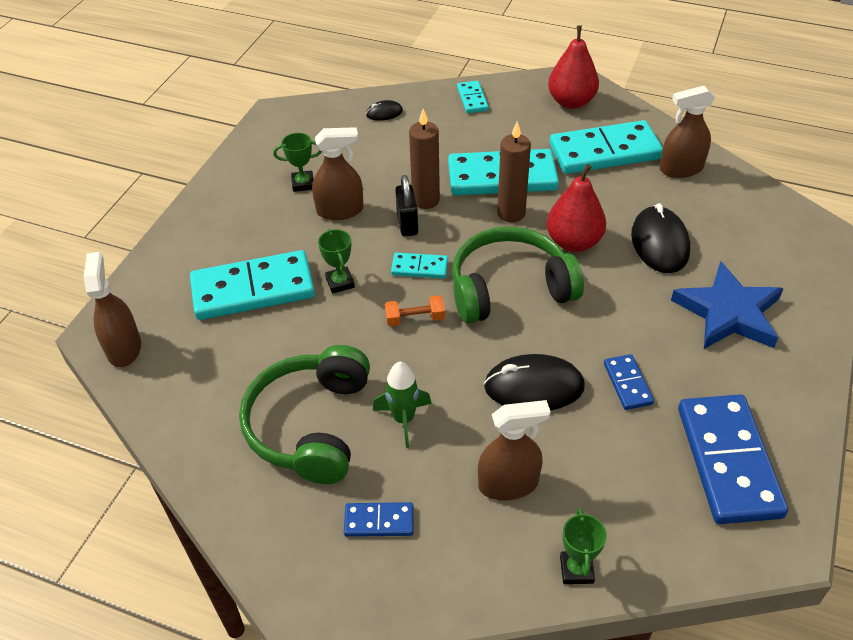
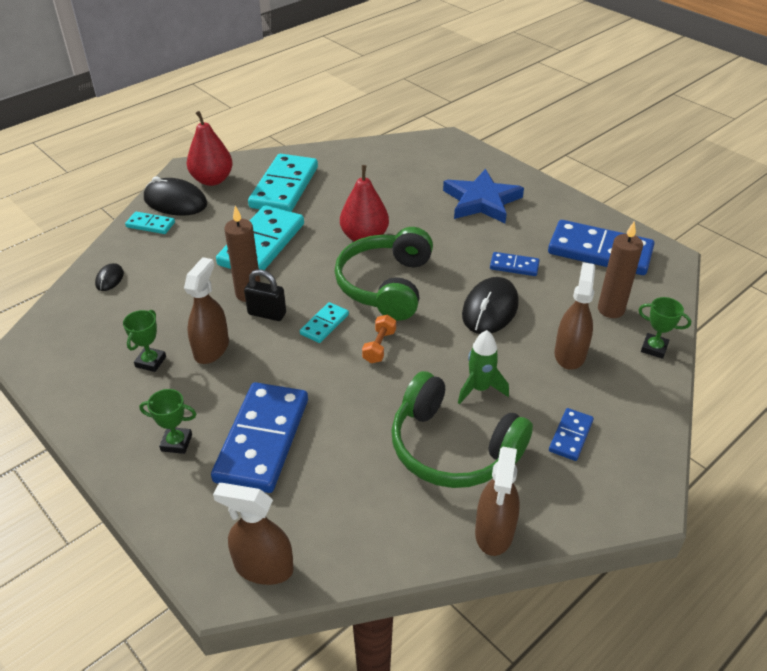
camera: 65 degrees left, 5 degrees down
(253, 289) = (263, 440): turquoise domino -> blue domino
(340, 282) = (302, 378): green trophy -> green trophy (176, 443)
(511, 213) = (307, 255): brown candle -> brown candle (611, 309)
(660, 243) = (398, 201): black mouse -> black mouse (175, 201)
(681, 169) = (335, 164): brown spray bottle -> brown spray bottle (494, 532)

